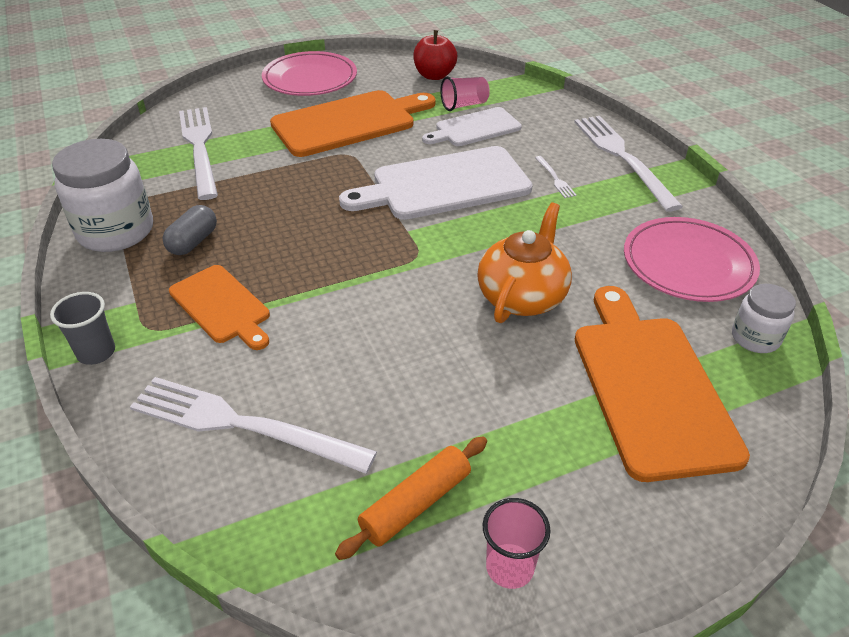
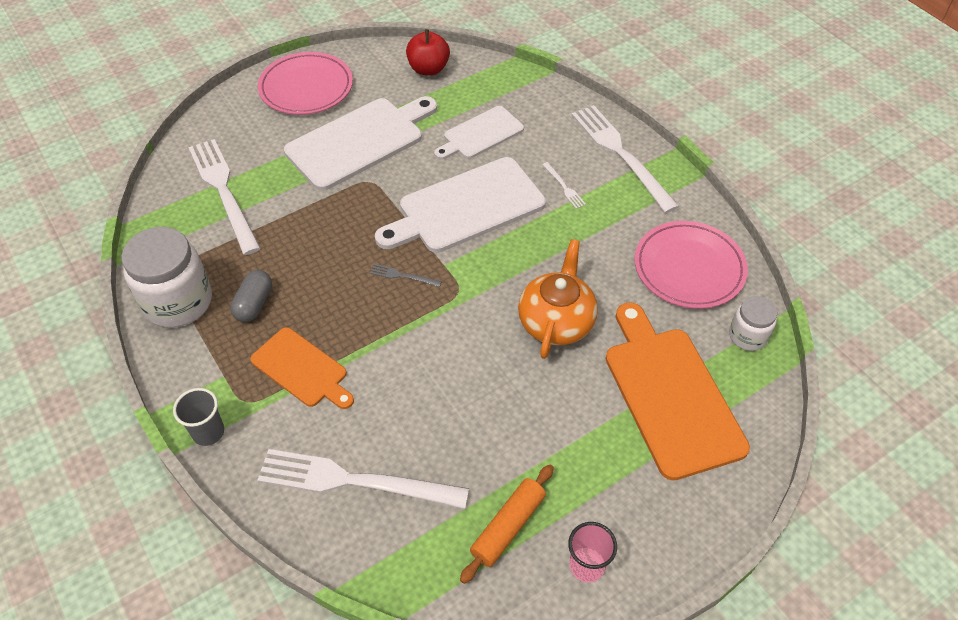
camera: 10 degrees left, 10 degrees up
(349, 122) = (359, 141): orange cutting board -> white cutting board
(359, 235) = (403, 276): none -> grey fork
(464, 105) = (465, 105): pink cup -> none

